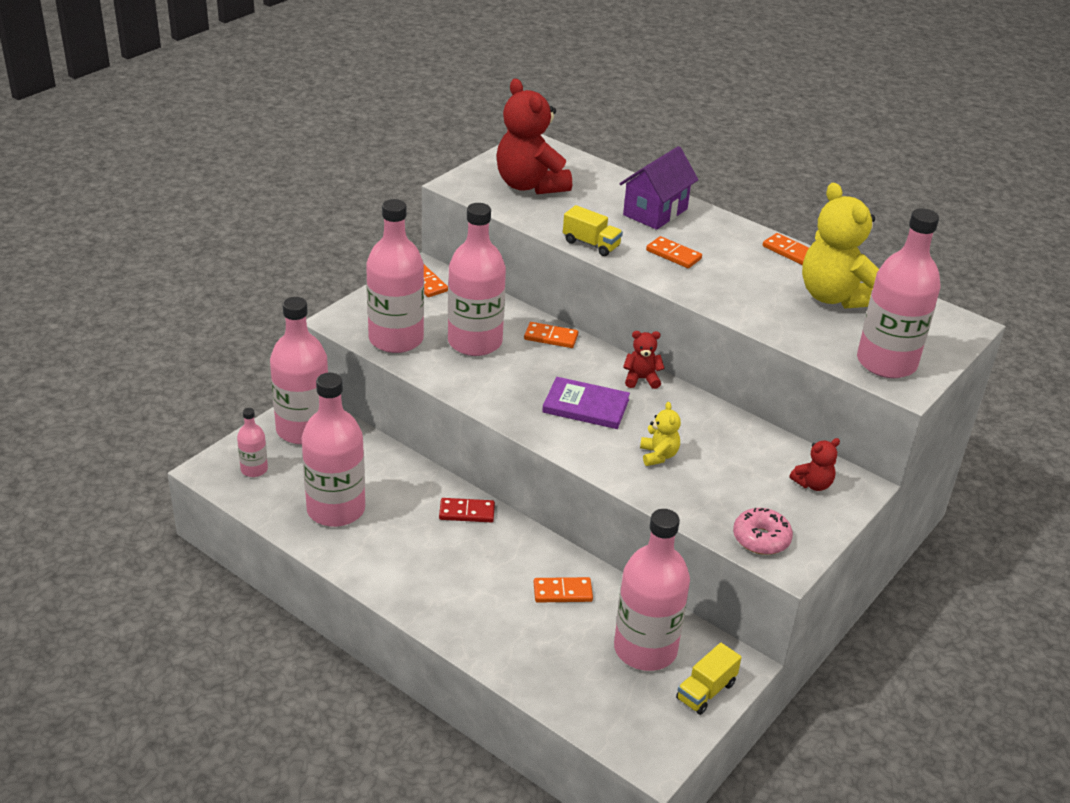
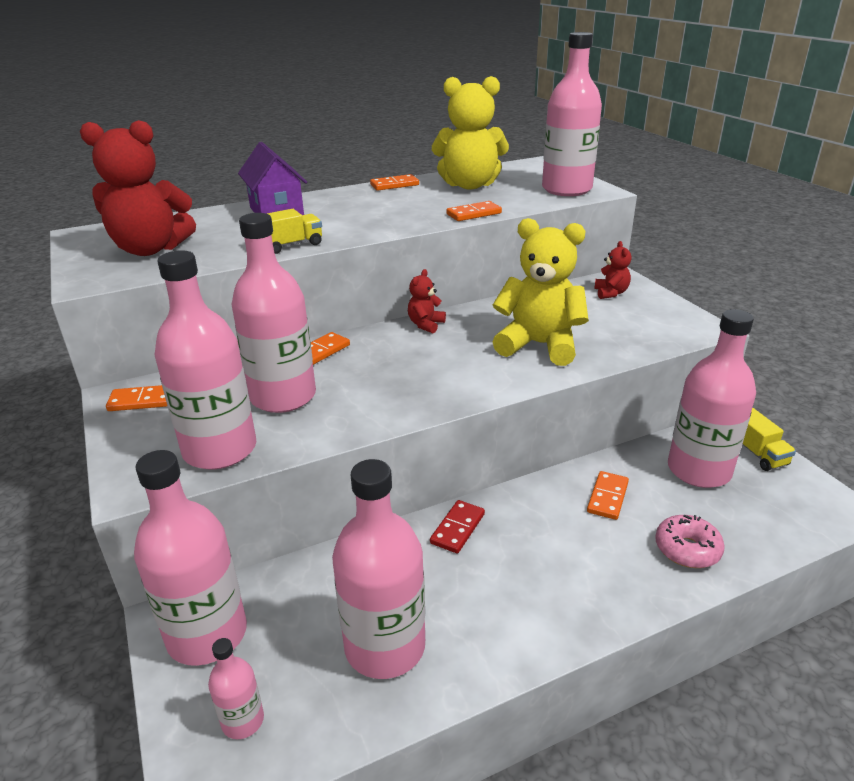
camera: 60 degrees left, 5 degrees down
(586, 406) = (443, 361): purple book -> none
(658, 455) = (539, 345): yellow teddy bear -> yellow teddy bear, size x2.14
(673, 255) = (350, 220): orange domino -> orange domino (474, 214)
(761, 539) = (671, 330): pink donut -> pink donut (687, 549)

